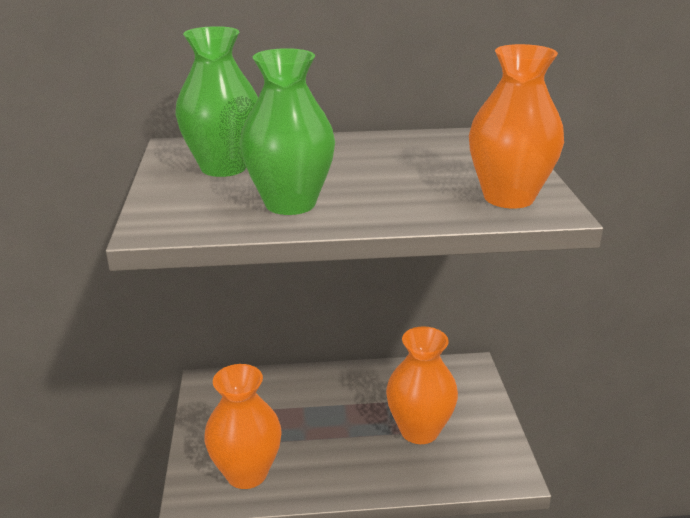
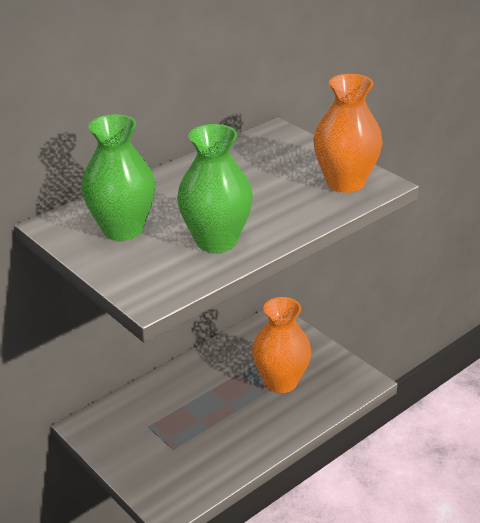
camera: 35 degrees left, 5 degrees up
(246, 473) = (190, 472): orange vase -> none

